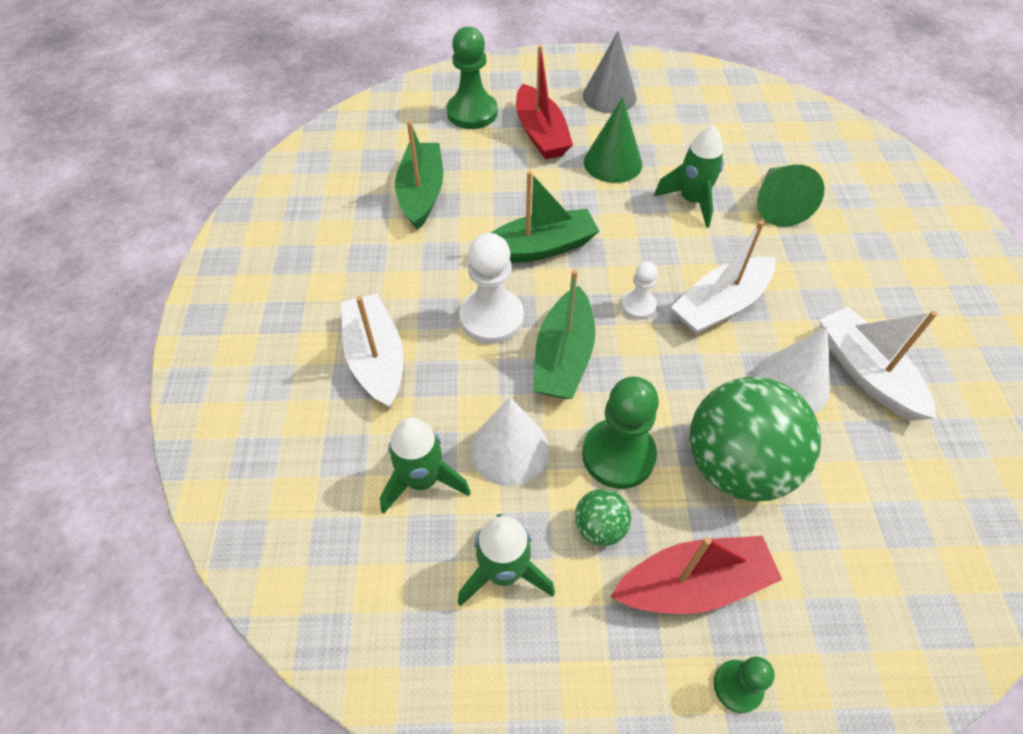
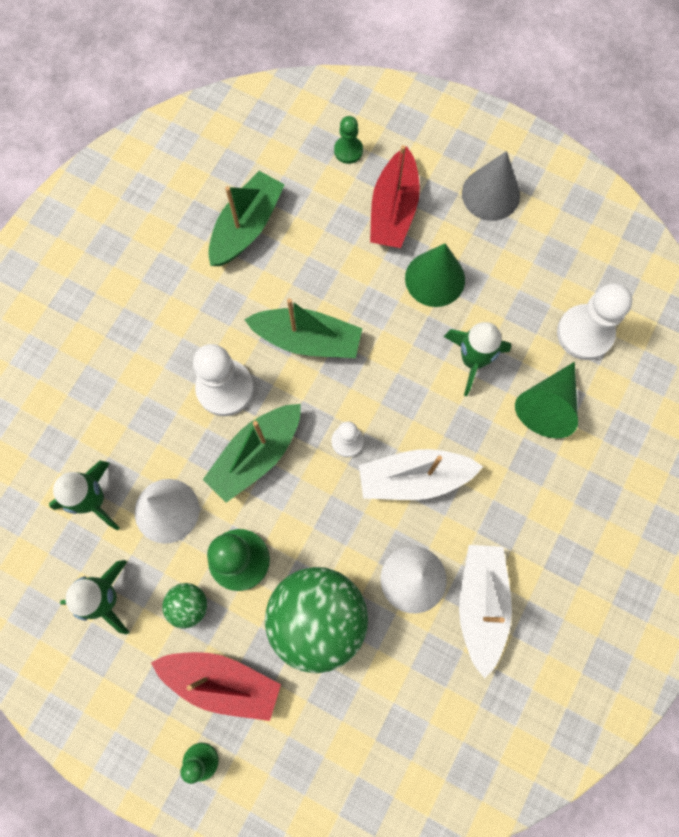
camera: 30 degrees right, 20 degrees up
(376, 358) = (118, 378): white boat -> none
(472, 113) = (348, 150): green pawn -> green pawn, size x0.55
(759, 148) = (584, 333): none -> white pawn

